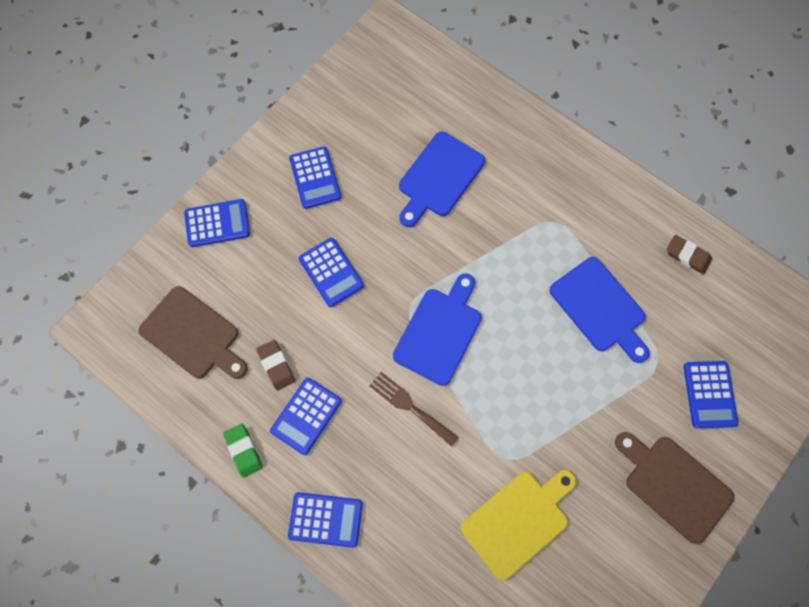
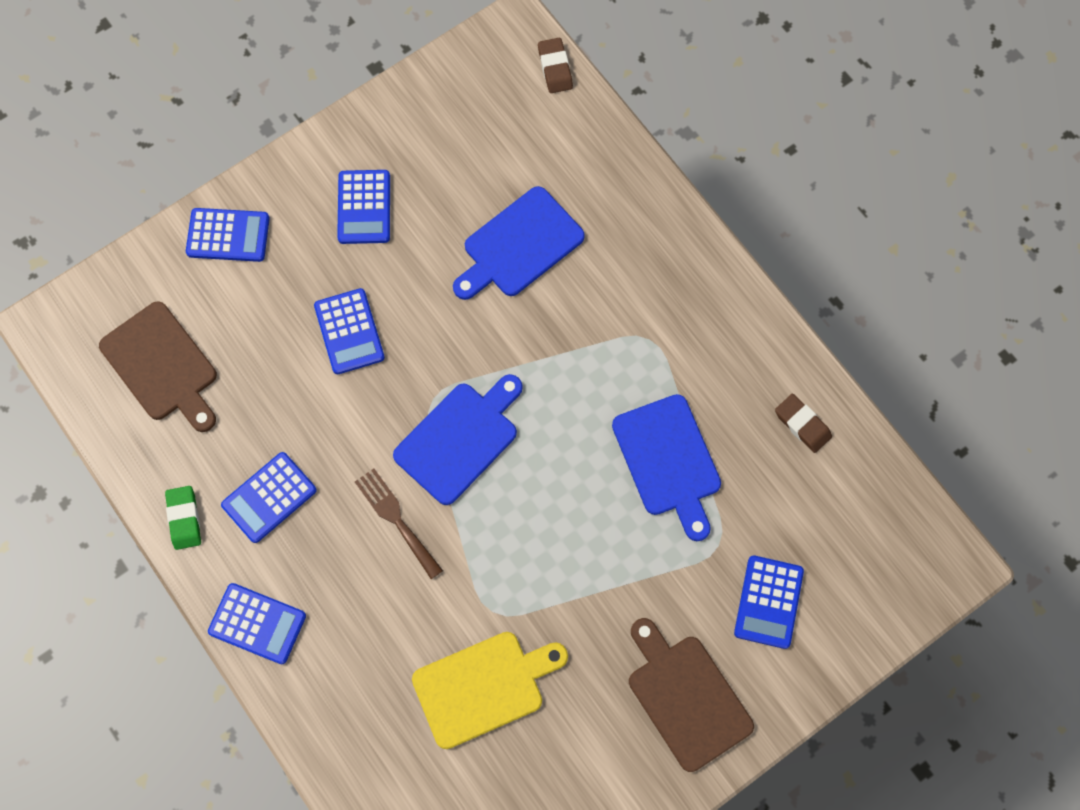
camera: 15 degrees right, 0 degrees up
(276, 365) = (251, 428): brown eraser -> brown eraser (555, 68)

